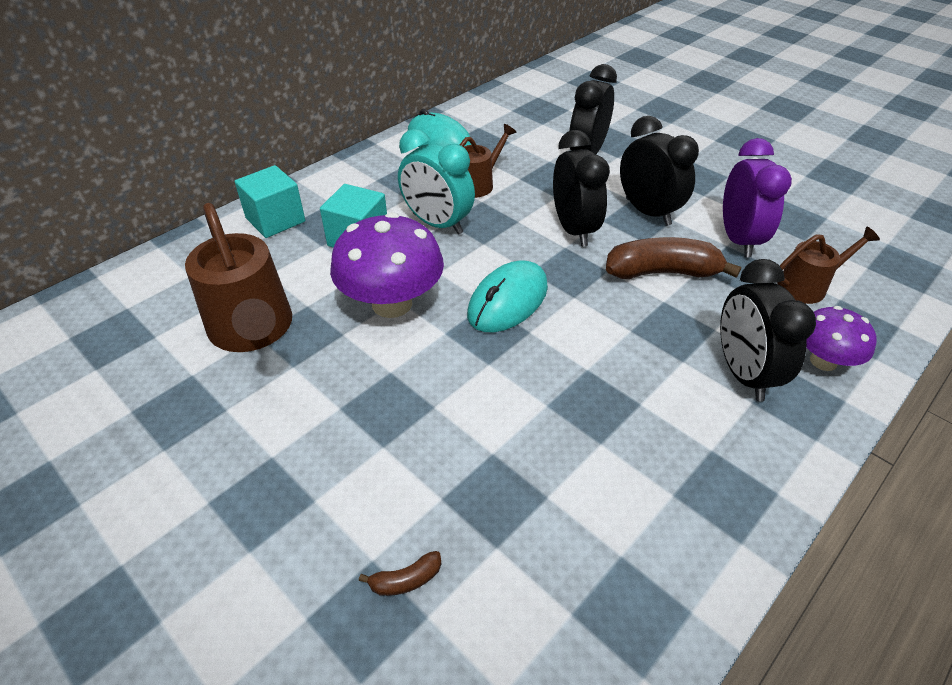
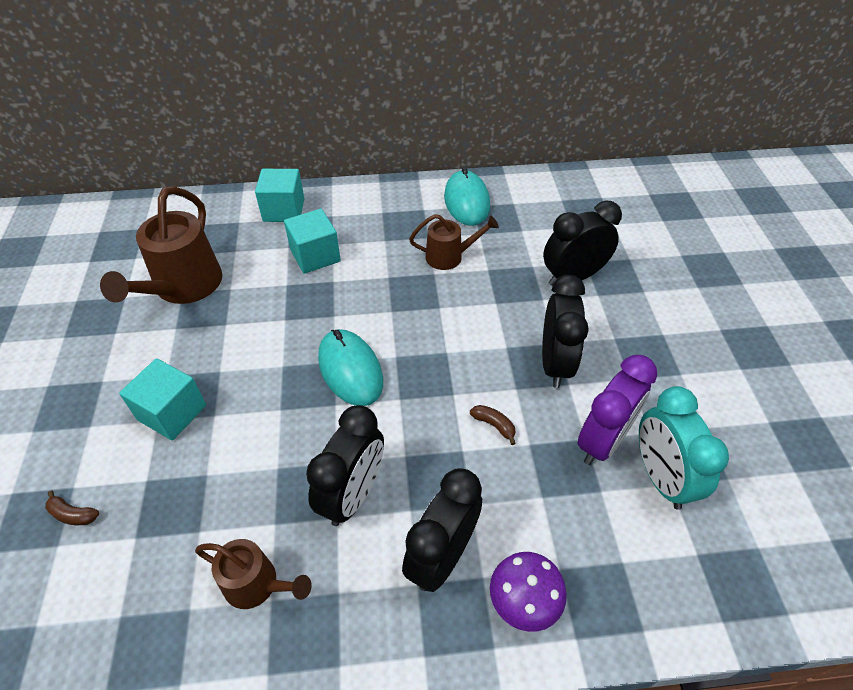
camera: 40 degrees right, 5 degrees up
(389, 431) = (172, 412): none -> turquoise cube
(392, 303) = (277, 321): purple mushroom -> none
(437, 224) = (379, 274): turquoise clock -> turquoise clock (660, 477)
(508, 301) = (350, 370): turquoise mouse -> turquoise mouse turned 75 degrees clockwise
(574, 230) = (472, 341): black clock -> black clock (353, 495)
(662, 272) = (494, 425): brown banana -> brown banana, size x0.43
(808, 286) = (608, 528): brown watering can -> brown watering can (258, 585)

